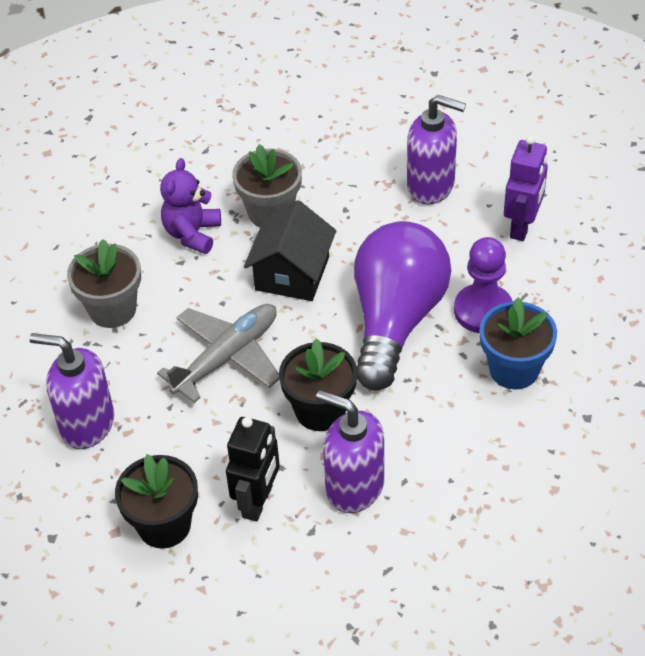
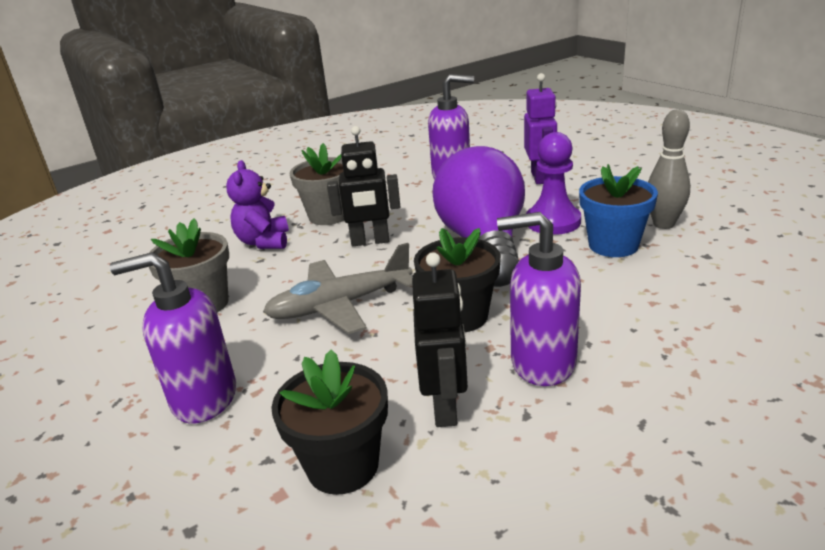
camera: 20 degrees left, 20 degrees down
(227, 357) = (340, 305): grey plane -> grey plane turned 135 degrees counterclockwise
(292, 273) = (370, 241): black house -> black robot
(586, 357) = (663, 224): none -> grey bowling pin

